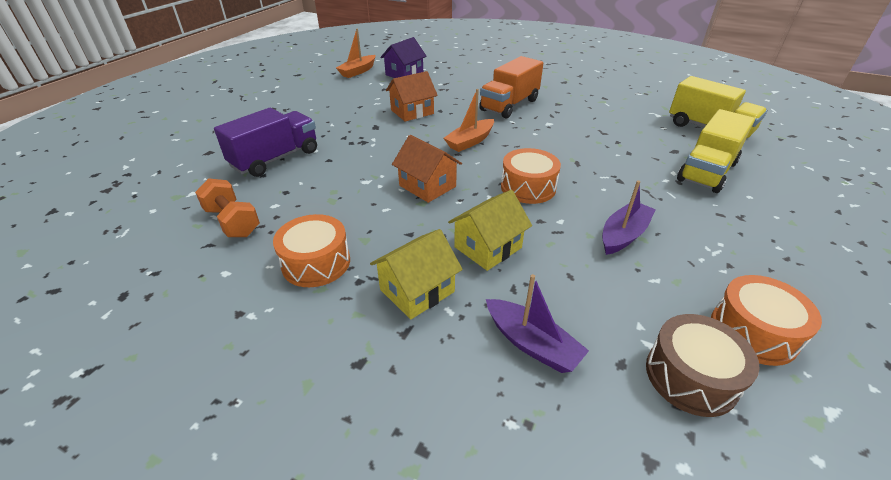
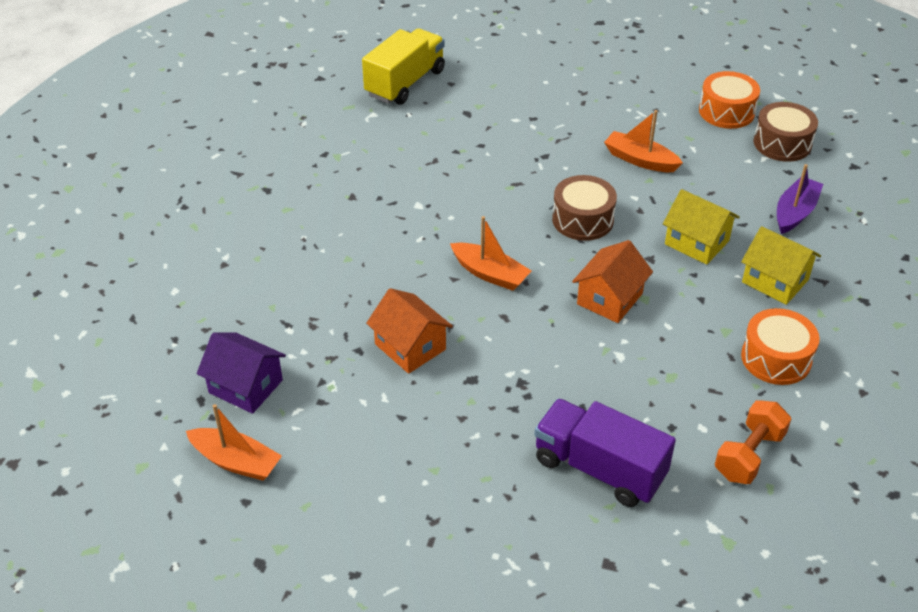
camera: 100 degrees left, 5 degrees up
(509, 105) = (366, 243): orange truck -> none
(528, 187) = (582, 220): orange drum -> brown drum
(623, 235) = (640, 160): purple boat -> orange boat
(707, 171) = (506, 98): yellow truck -> none

